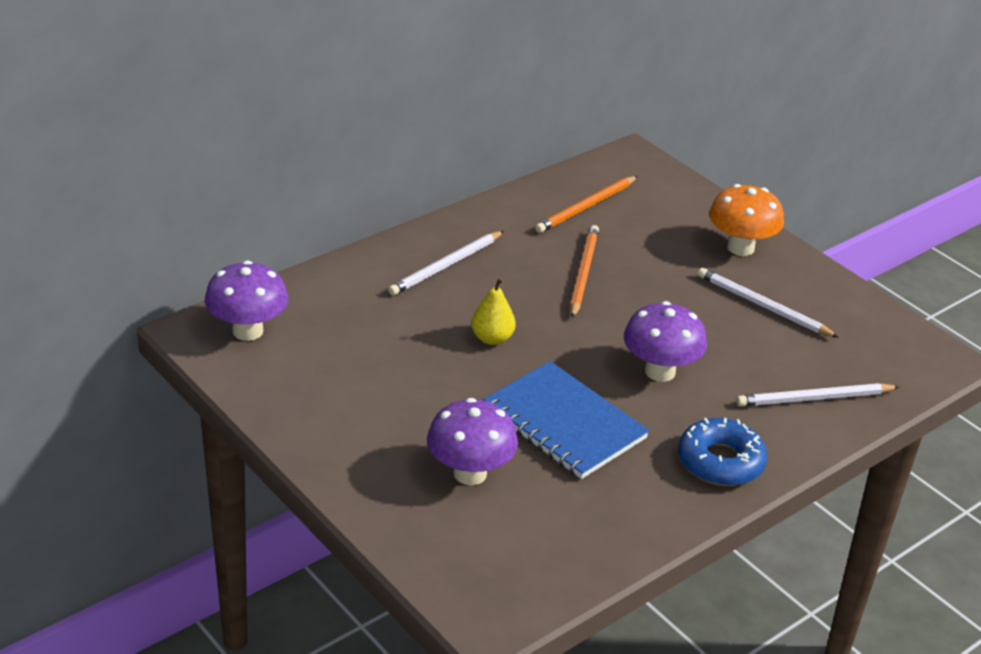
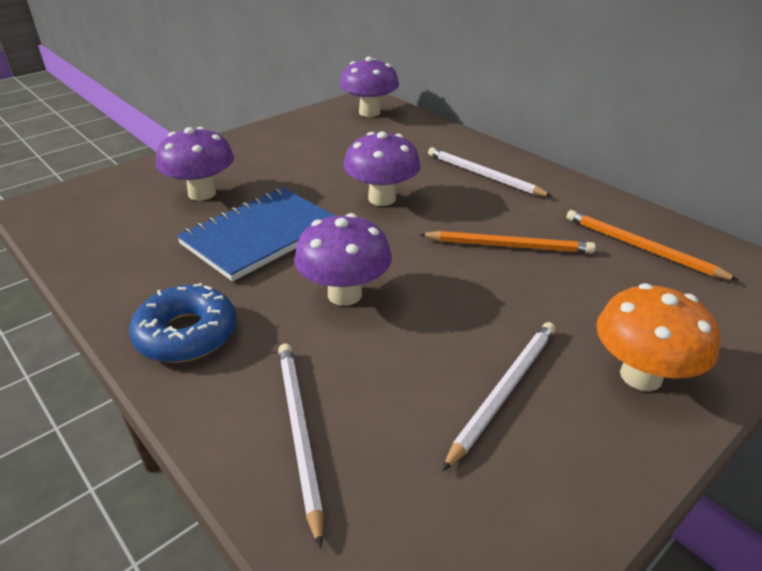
camera: 90 degrees right, 0 degrees up
(492, 338) = (382, 198): yellow pear -> purple mushroom

